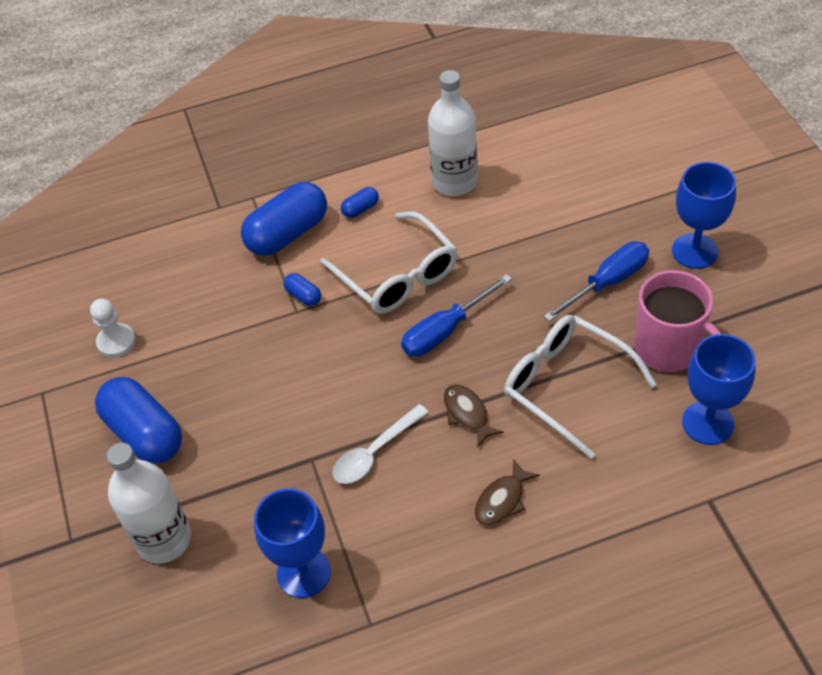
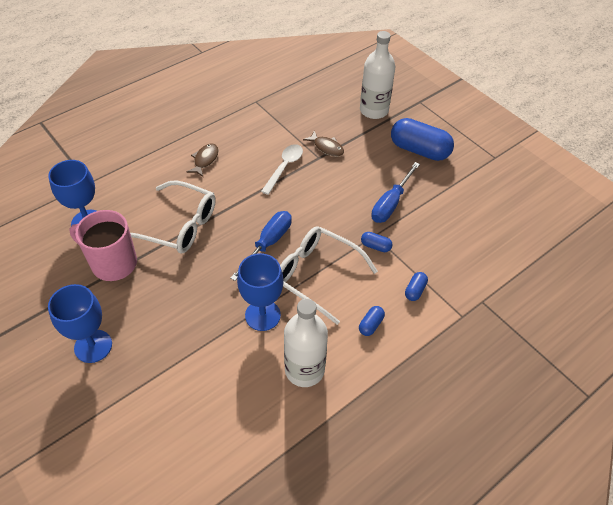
camera: 155 degrees right, 0 degrees up
(116, 342) = (476, 192): white pawn -> none
(288, 233) = (415, 290): blue capsule -> blue capsule, size x0.44
(303, 572) = (297, 112): blue goblet -> blue goblet (262, 315)
(467, 414) = (237, 197): brown fish -> brown fish (326, 147)
(607, 282) = (160, 303): blue screwdriver -> blue screwdriver (391, 203)

